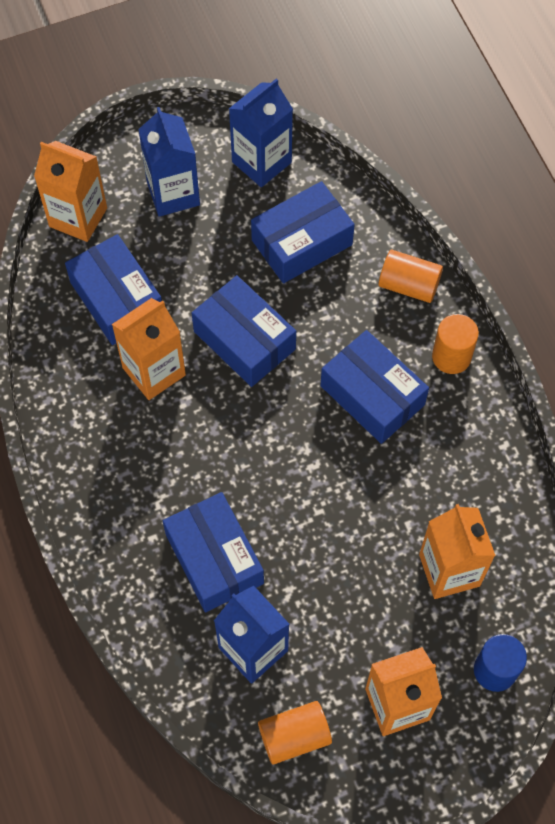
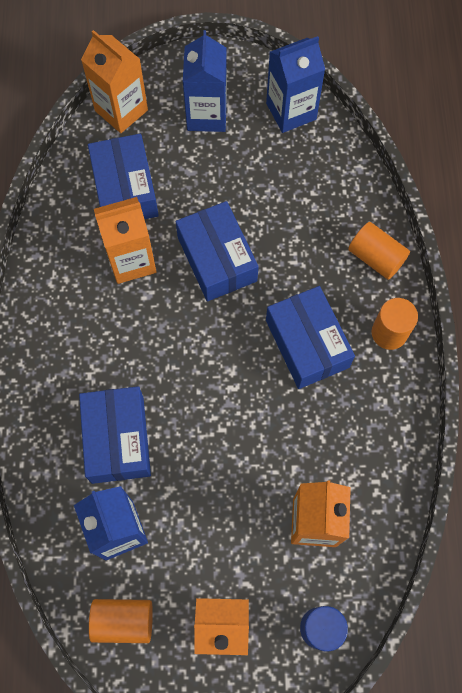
camera: 20 degrees right, 5 degrees up
(302, 242) = (298, 191): blue box -> none

